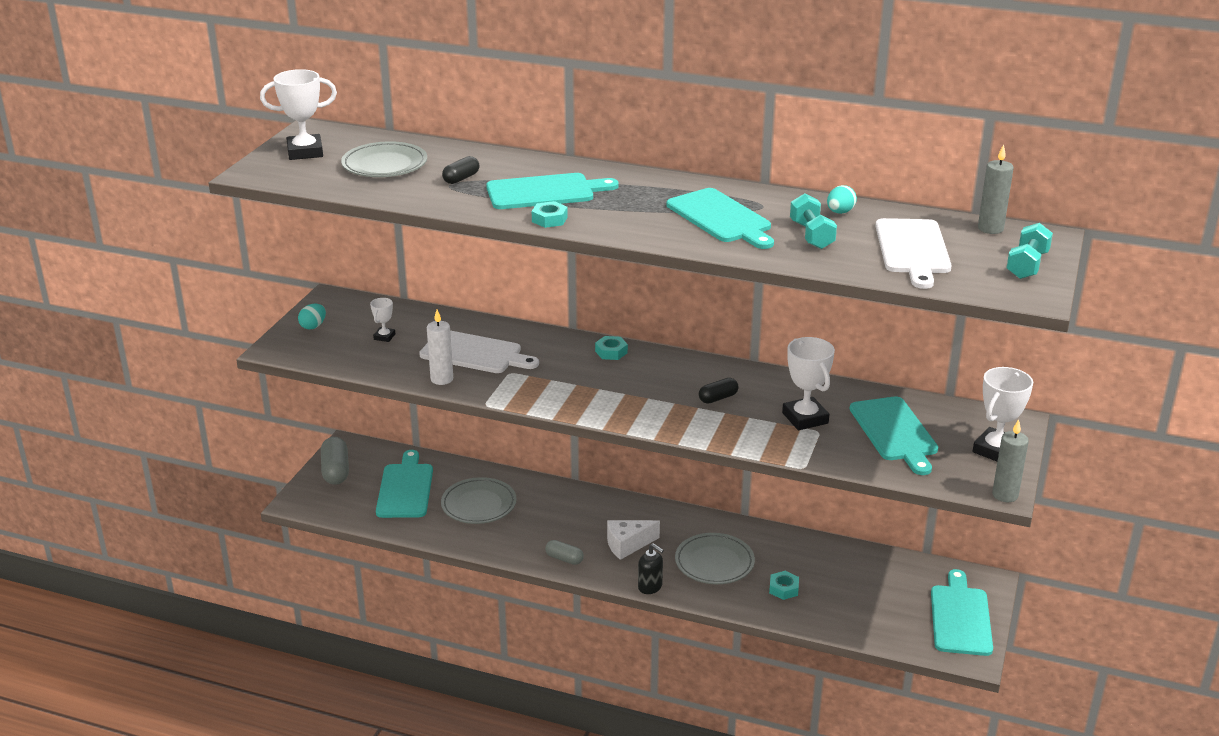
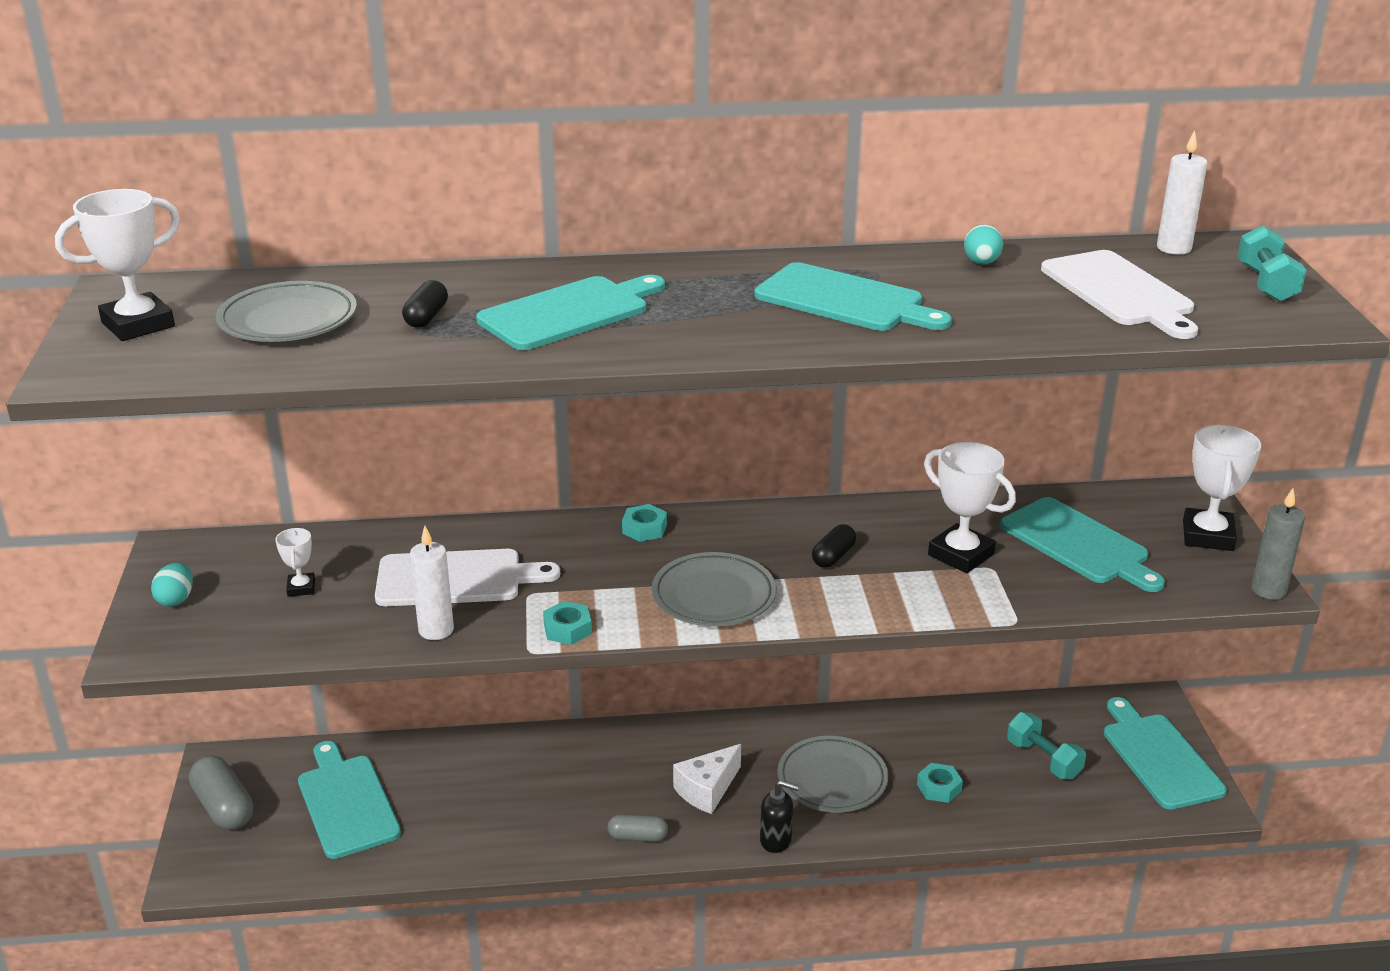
camera: 25 degrees left, 0 degrees up
(479, 505) = (468, 795): grey plate -> grey plate (713, 596)
(549, 219) = (615, 349): turquoise nut -> turquoise nut (567, 629)
(811, 235) = (981, 299): turquoise dumbbell -> turquoise dumbbell (1043, 759)
(990, 229) = (1173, 248): grey candle -> white candle

